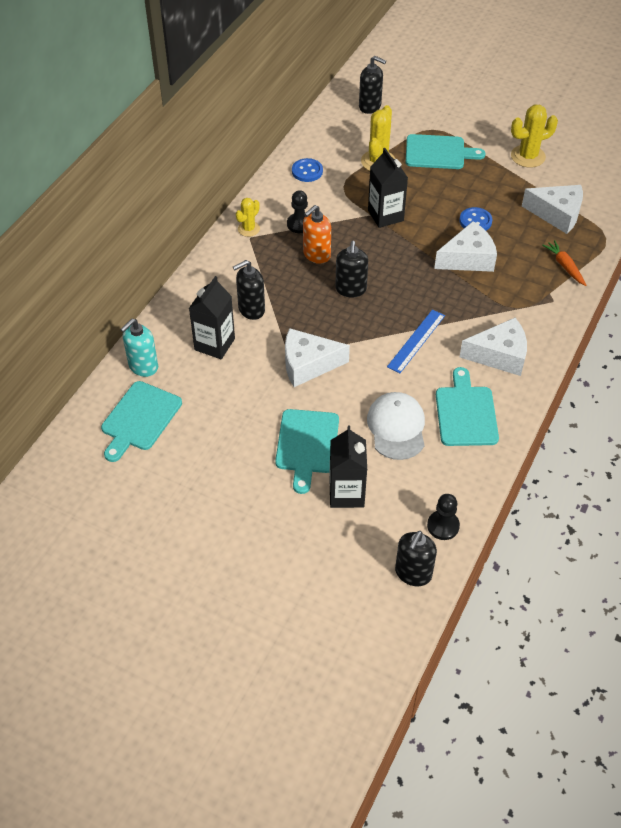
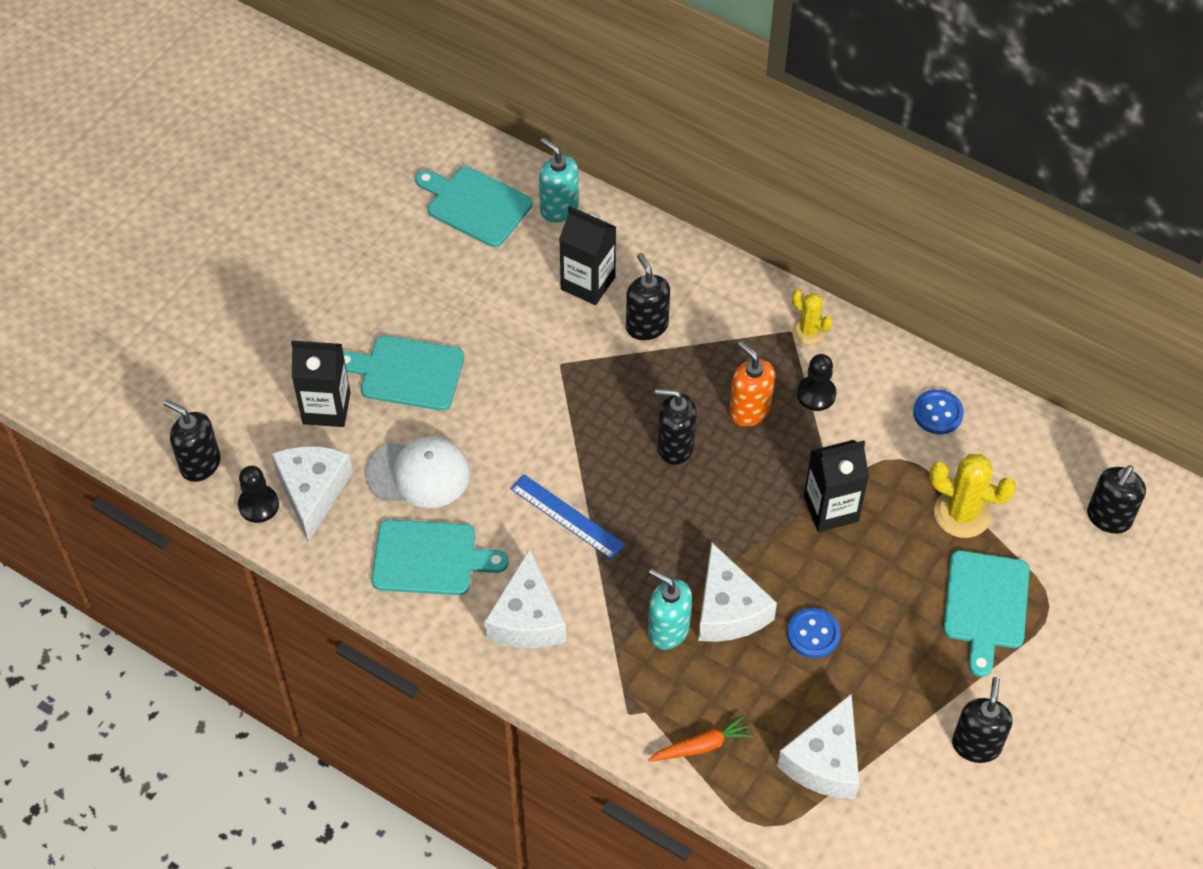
camera: 95 degrees right, 5 degrees up
(308, 364) = (539, 384): white cheese -> white cheese (312, 492)
(490, 285) = (668, 630): none -> turquoise soap dispenser
(528, 156) = (976, 745): yellow cactus -> black soap dispenser

